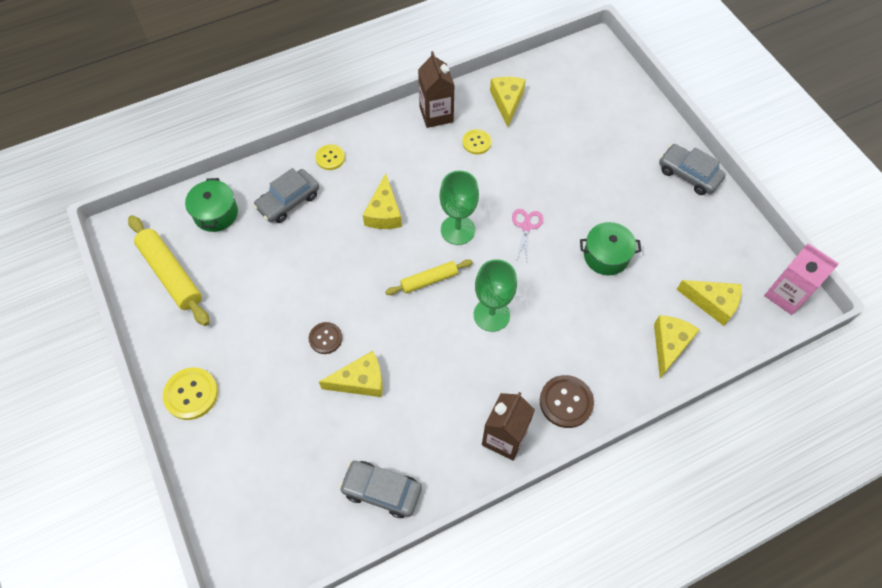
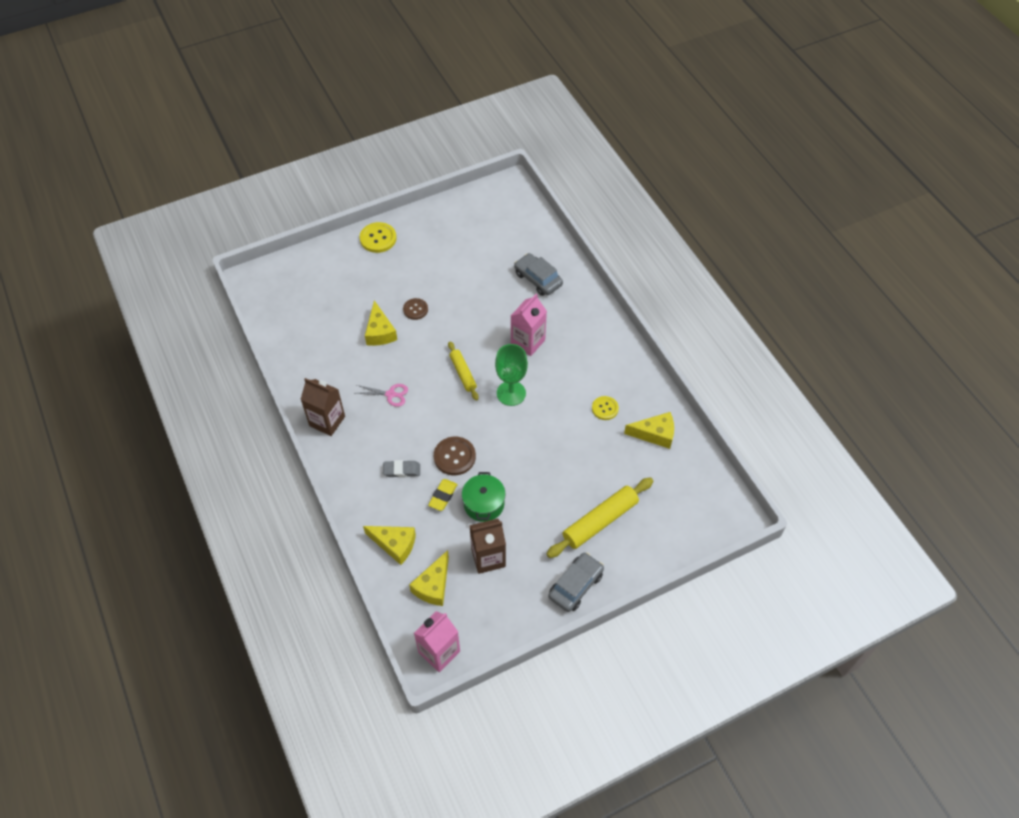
camera: 90 degrees right, 5 degrees down
(171, 274) = (472, 217): yellow rolling pin -> yellow rolling pin (600, 521)
(216, 213) = (525, 236): green pot -> none
(330, 158) = (582, 303): yellow button -> none
(381, 491) = (297, 347): grey car -> none
(384, 213) = (528, 342): yellow cheese -> pink carton
(436, 114) = (635, 378): brown carton -> brown carton (488, 557)
(491, 315) = (430, 415): green goblet -> none
(526, 226) = (514, 444): pink scissors -> pink scissors (390, 394)
(566, 402) = (351, 463): brown button -> brown button (454, 457)
(571, 343) = (401, 470): none -> grey eraser
(601, 297) = (443, 496): none -> yellow eraser

